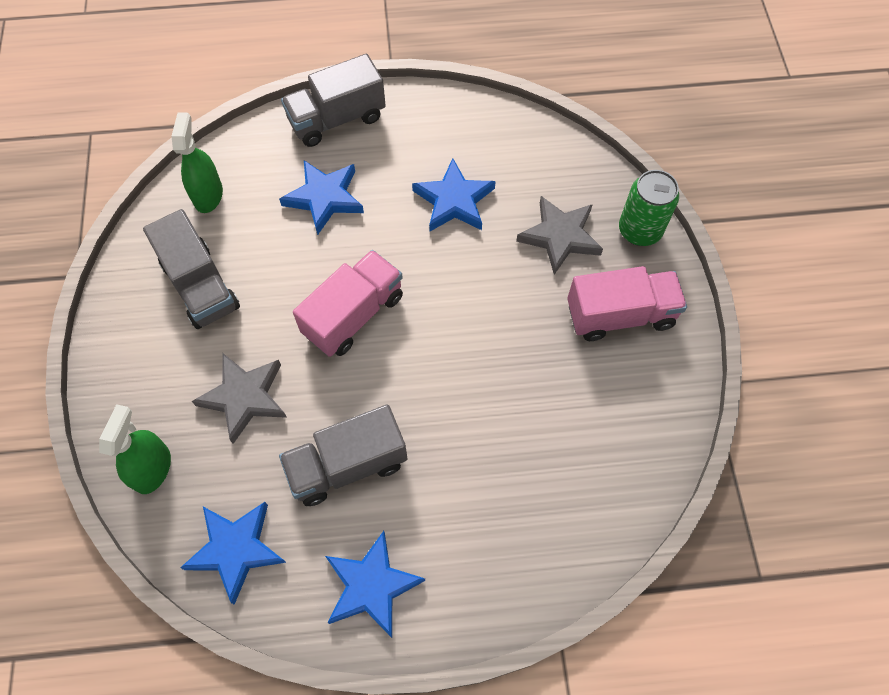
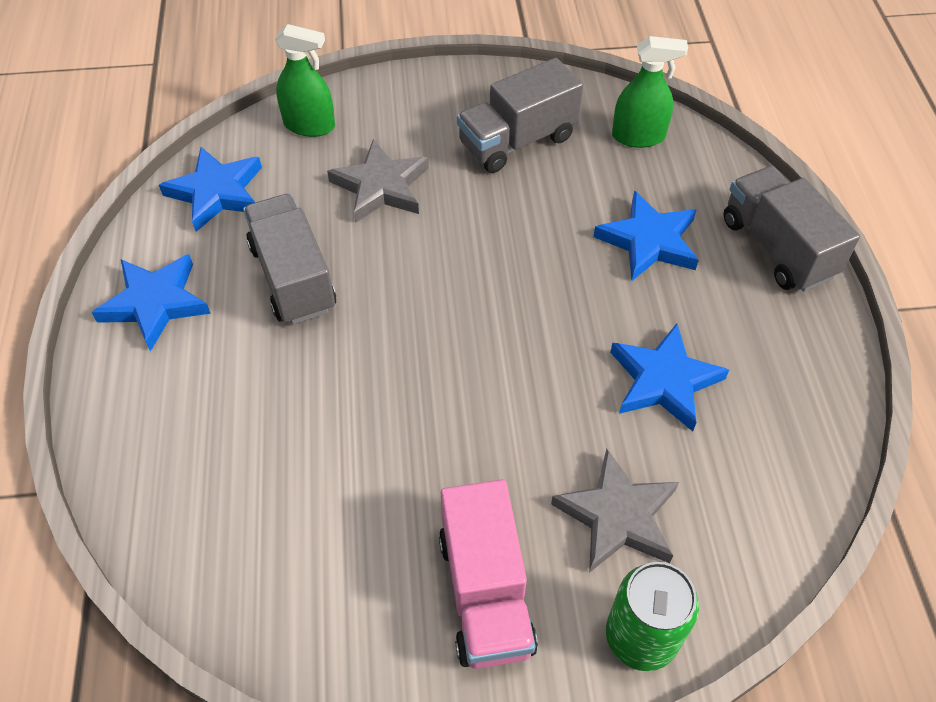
camera: 90 degrees right, 10 degrees down
(354, 315) = (482, 276): pink truck -> none

